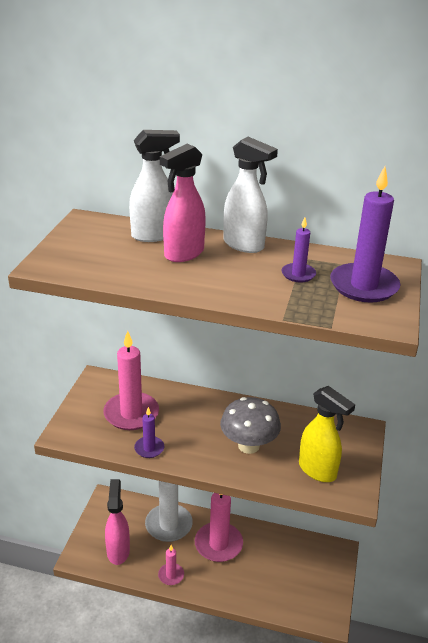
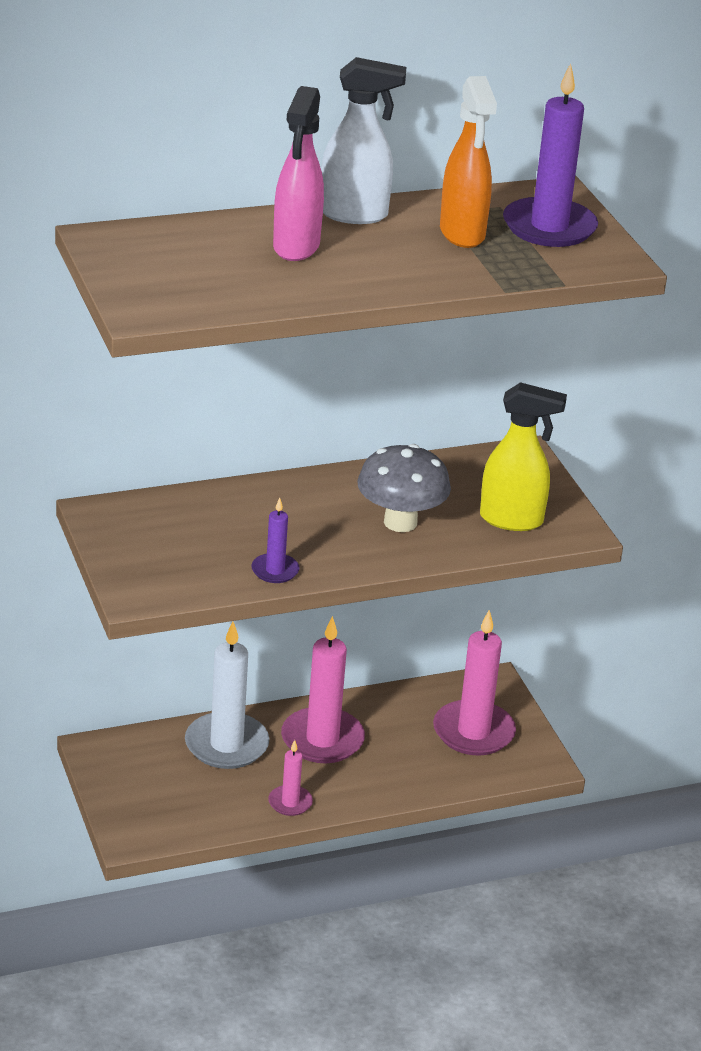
camera: 35 degrees left, 0 degrees up
(118, 551) = (183, 805): pink spray bottle -> none
(131, 414) = (202, 539): pink candle -> pink candle (473, 732)
(154, 235) = (225, 233): white spray bottle -> none
(298, 274) = (462, 234): purple candle -> orange spray bottle

